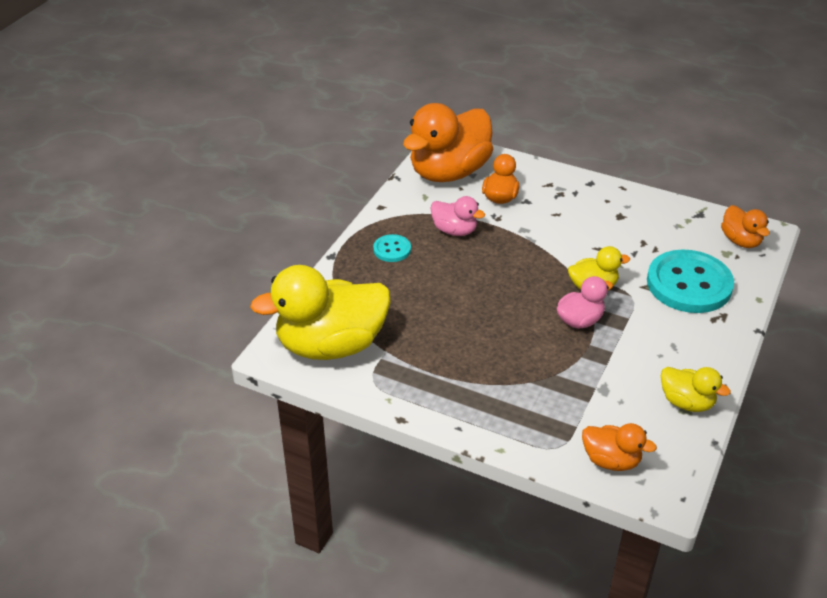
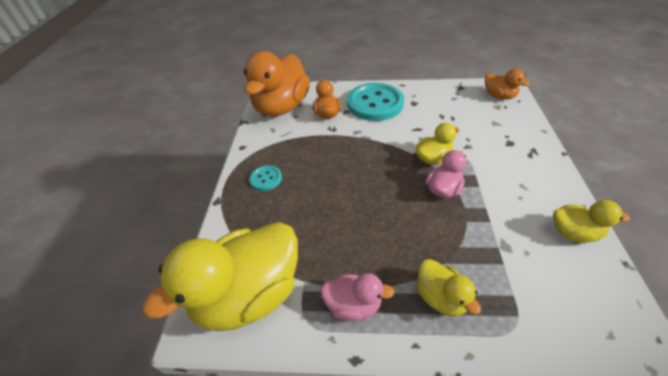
camera: 20 degrees left, 5 degrees up
(454, 230) = (307, 148): pink duck -> pink duck (353, 305)
(506, 405) = (441, 297): none -> yellow duck
(611, 460) = (569, 322): orange duck -> none
(689, 284) = (493, 135): turquoise button -> turquoise button (375, 103)

